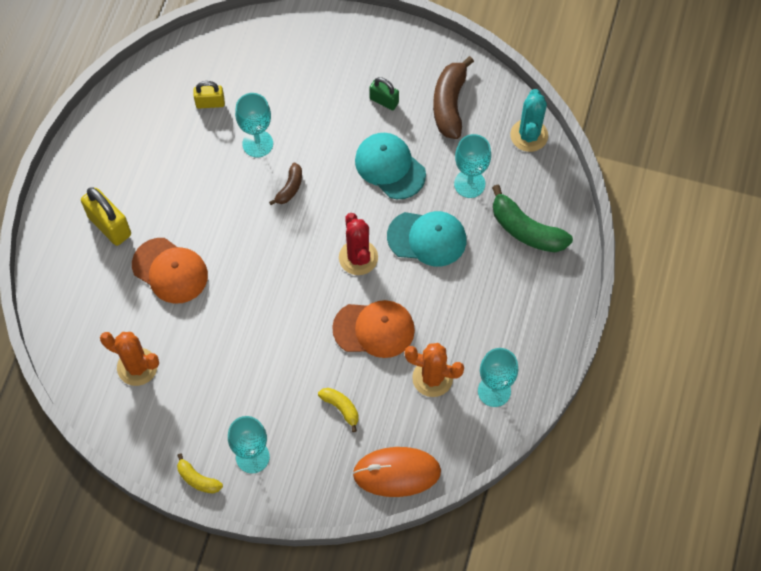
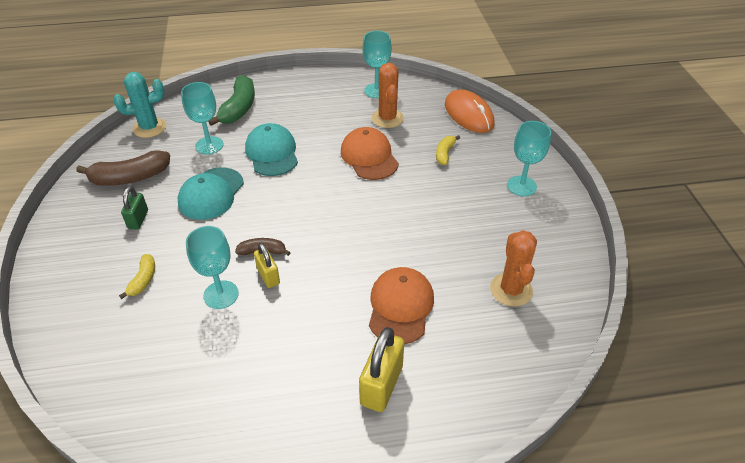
camera: 115 degrees left, 20 degrees down
(197, 479) = (566, 210): yellow banana -> yellow banana (143, 280)
(210, 103) = (182, 357): yellow padlock -> yellow padlock (268, 276)
(358, 257) = (311, 185): red cactus -> none

